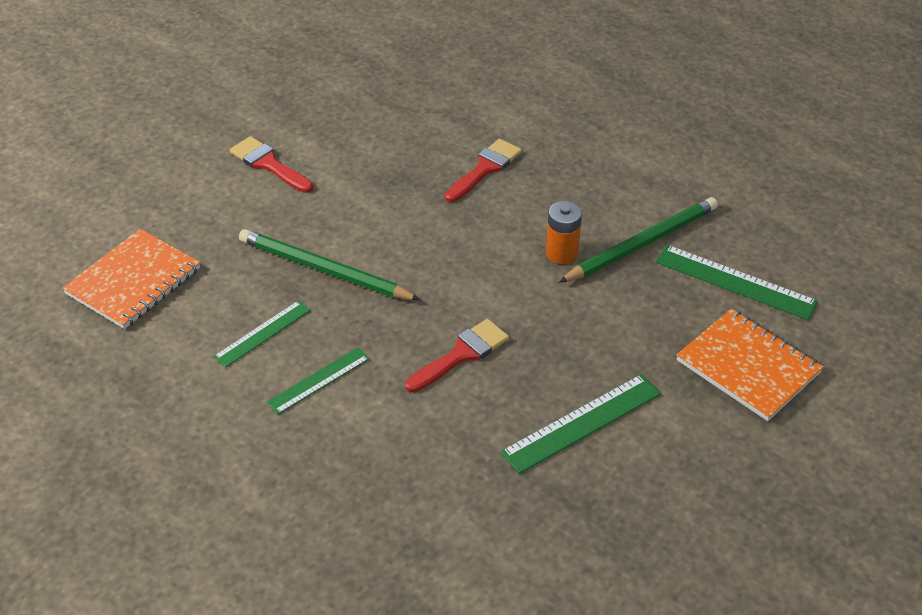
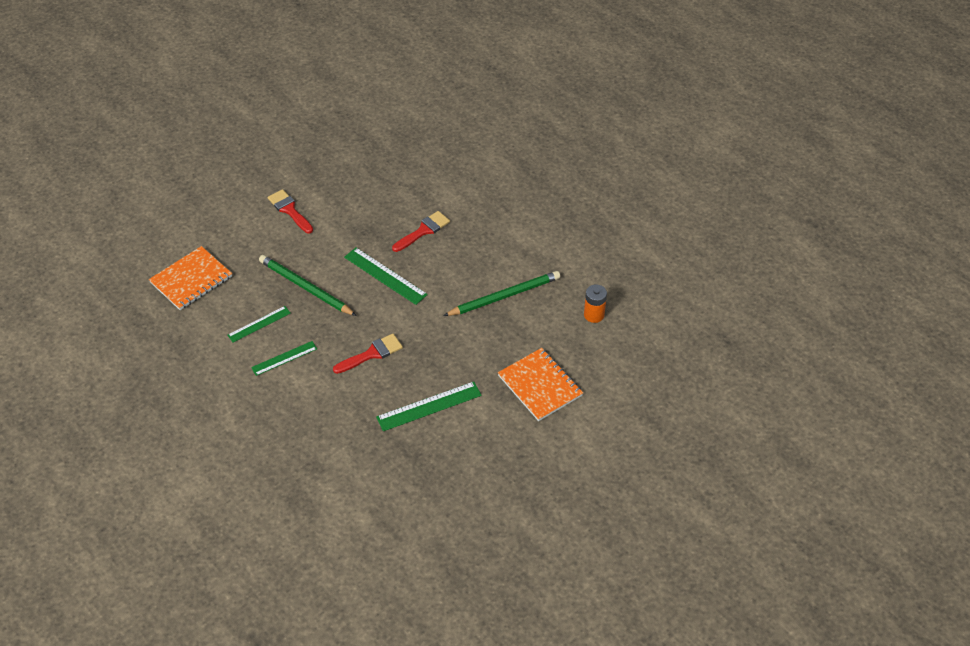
camera: 10 degrees right, 5 degrees up
(562, 253) = (452, 296): orange battery -> orange battery (594, 315)
(735, 282) = (553, 330): green ruler -> green ruler (385, 276)

